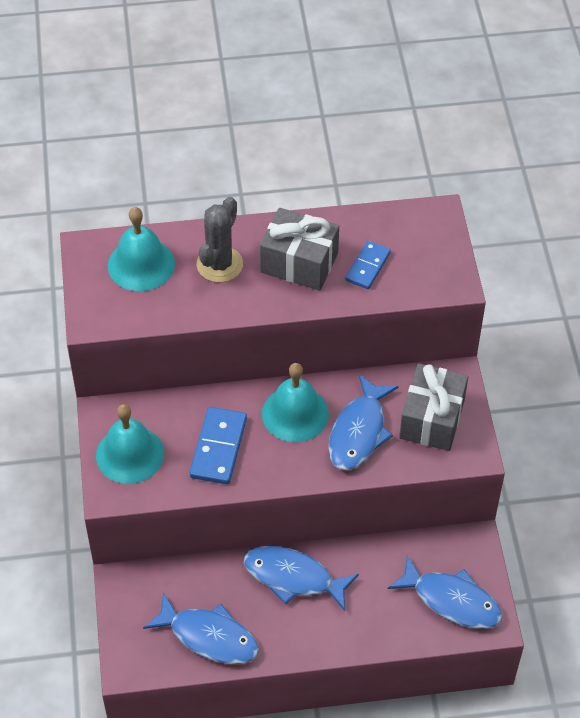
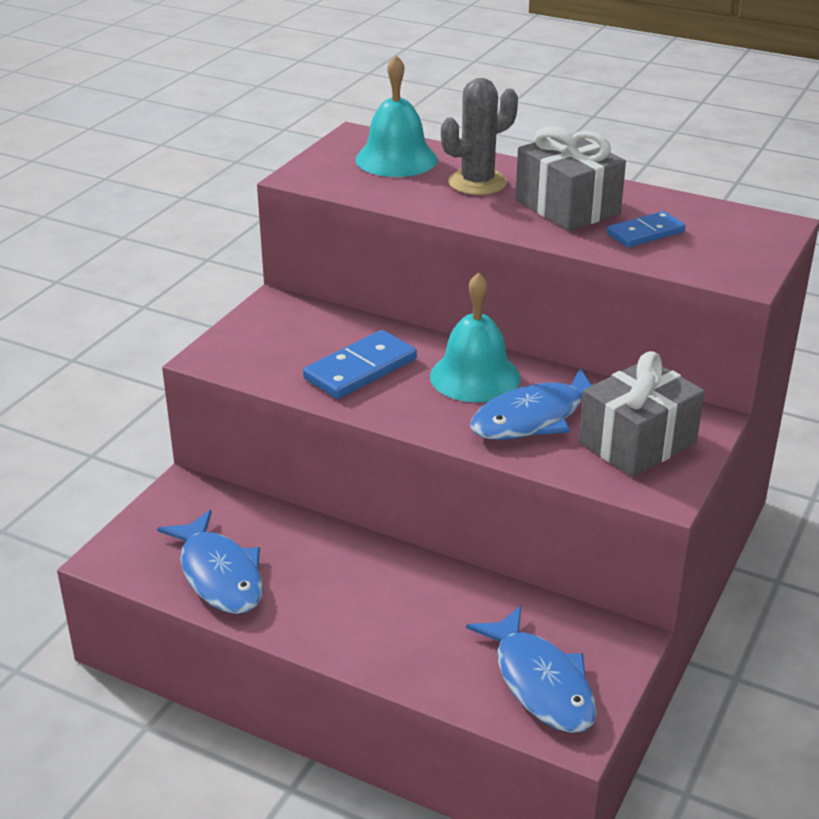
camera: 35 degrees right, 20 degrees down
(130, 454) = (264, 339): turquoise bell -> none
(293, 577) = (367, 569): blue fish -> none

